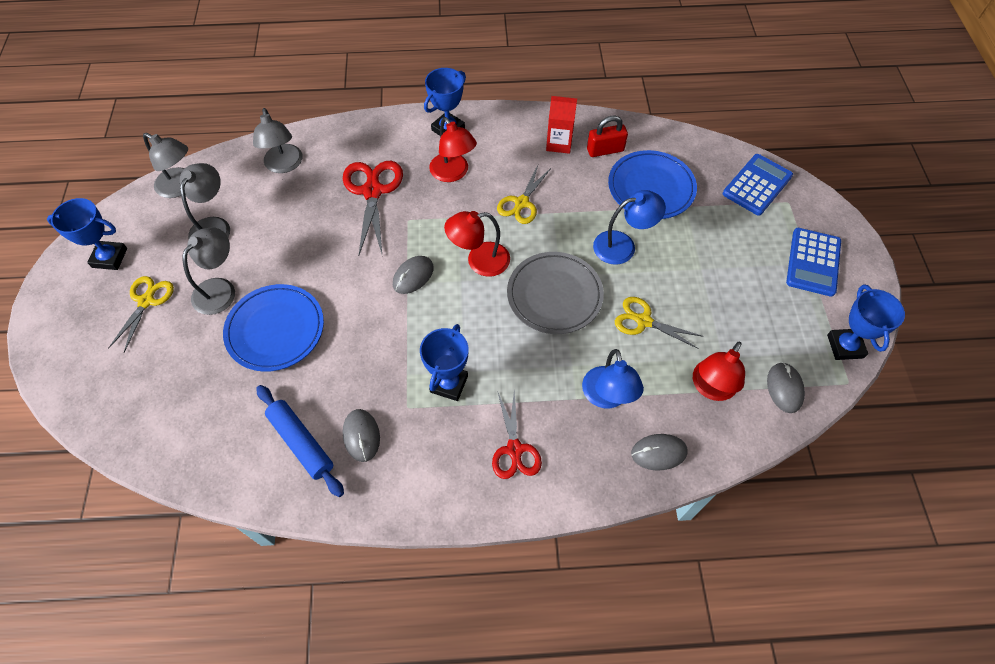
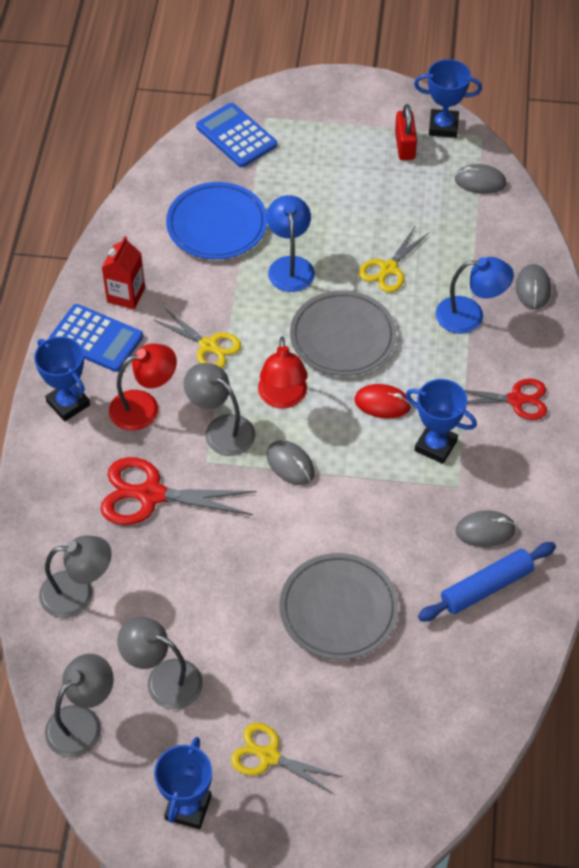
camera: 80 degrees left, 5 degrees down
(220, 289) = (267, 670): grey lamp -> grey lamp (221, 429)
(275, 330) = (338, 609): blue plate -> grey plate
(488, 335) = (382, 403): none -> red mouse
(605, 150) = (149, 254): red padlock -> red padlock (404, 146)
(711, 388) = (472, 234): red lamp -> none
(813, 262) = (344, 121): blue calculator -> blue calculator (96, 339)

